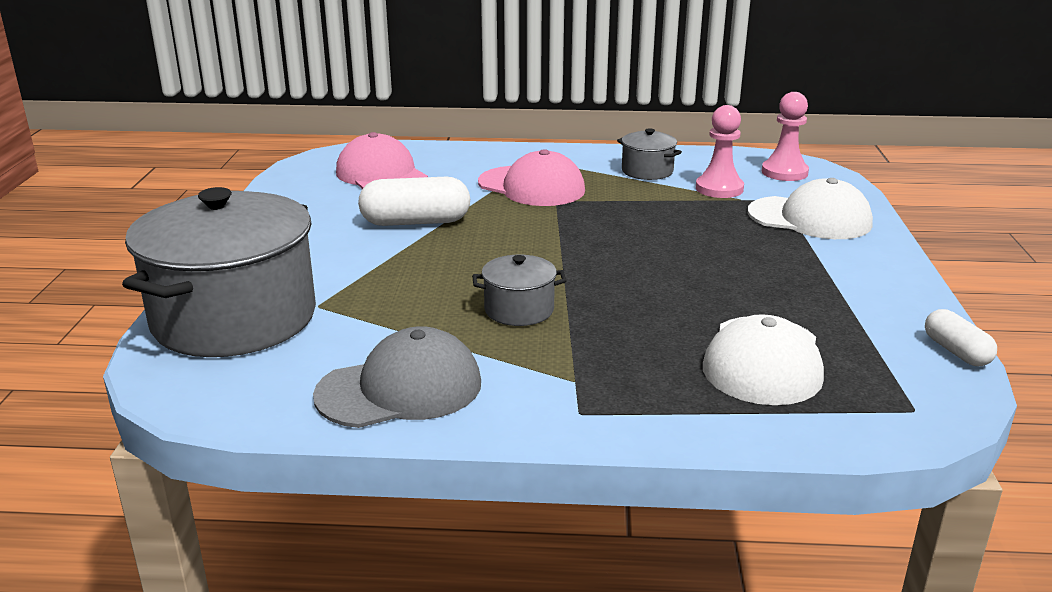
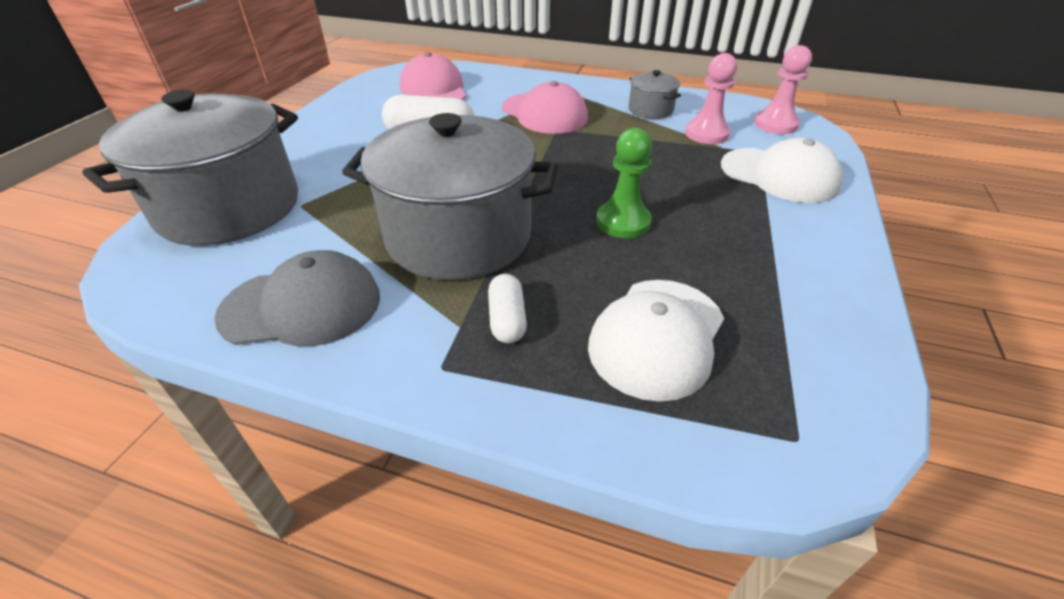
camera: 15 degrees right, 15 degrees up
(519, 310) = (458, 236): grey pot -> grey pot, size x2.28
(679, 277) = (623, 222): none -> green pawn
(956, 351) = (877, 364): white capsule -> white capsule (507, 319)

